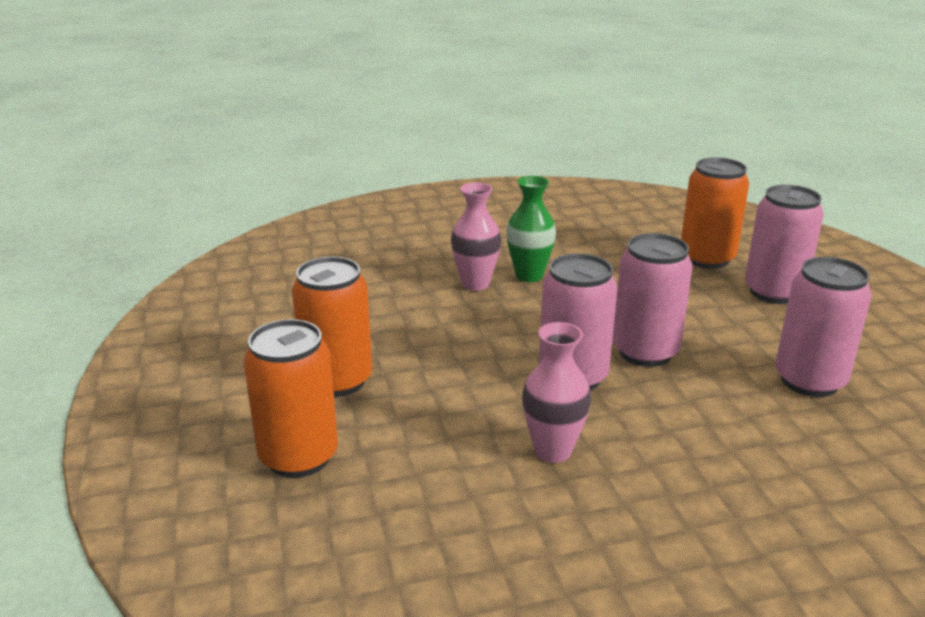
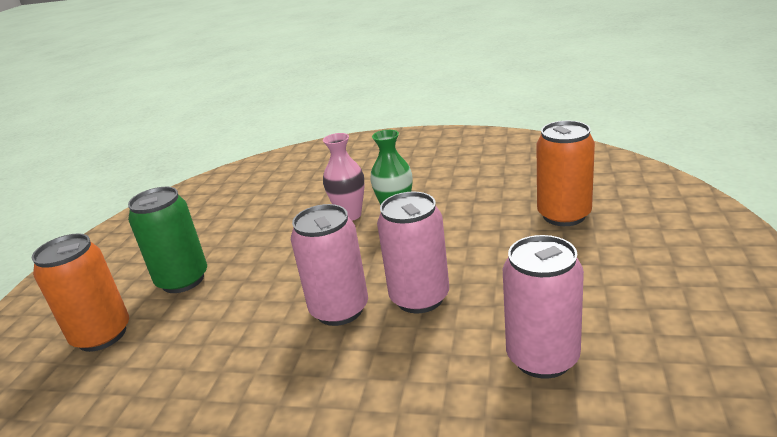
camera: 30 degrees right, 0 degrees up
(337, 381) = (183, 280): orange can -> green can
(553, 451) = (259, 373): pink vase -> none
(774, 292) = (597, 258): pink can -> none

